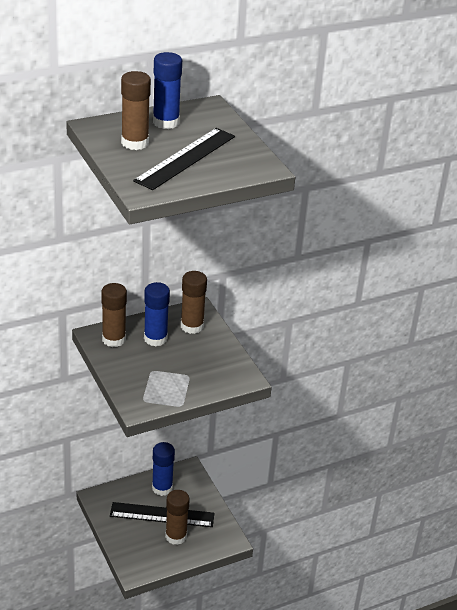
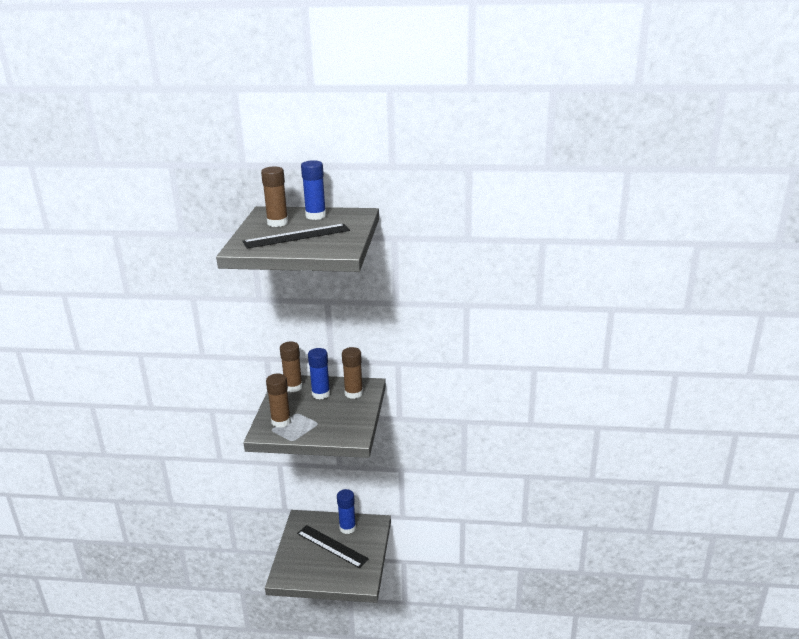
camera: 35 degrees right, 10 degrees down
(176, 536) = (329, 564): brown glue stick -> brown glue stick (281, 421)

